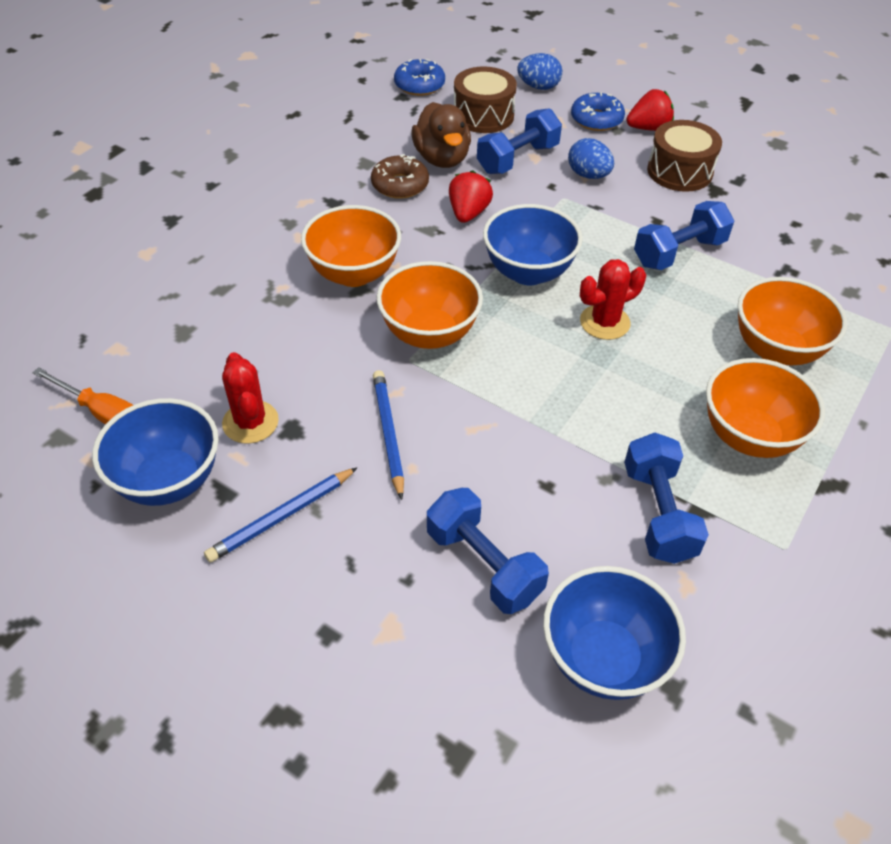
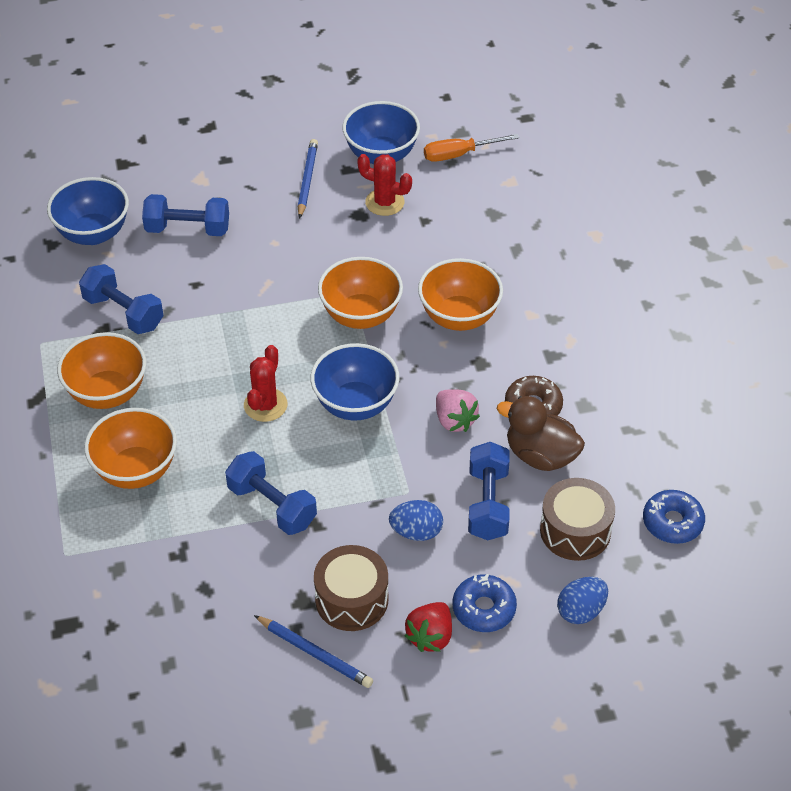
camera: 135 degrees right, 0 degrees up
(388, 433) = (309, 248): blue pencil -> blue pencil (315, 653)
(468, 213) = (454, 420): red strawberry -> pink strawberry
(679, 253) = (272, 506): blue dumbbell -> blue dumbbell turned 60 degrees counterclockwise

